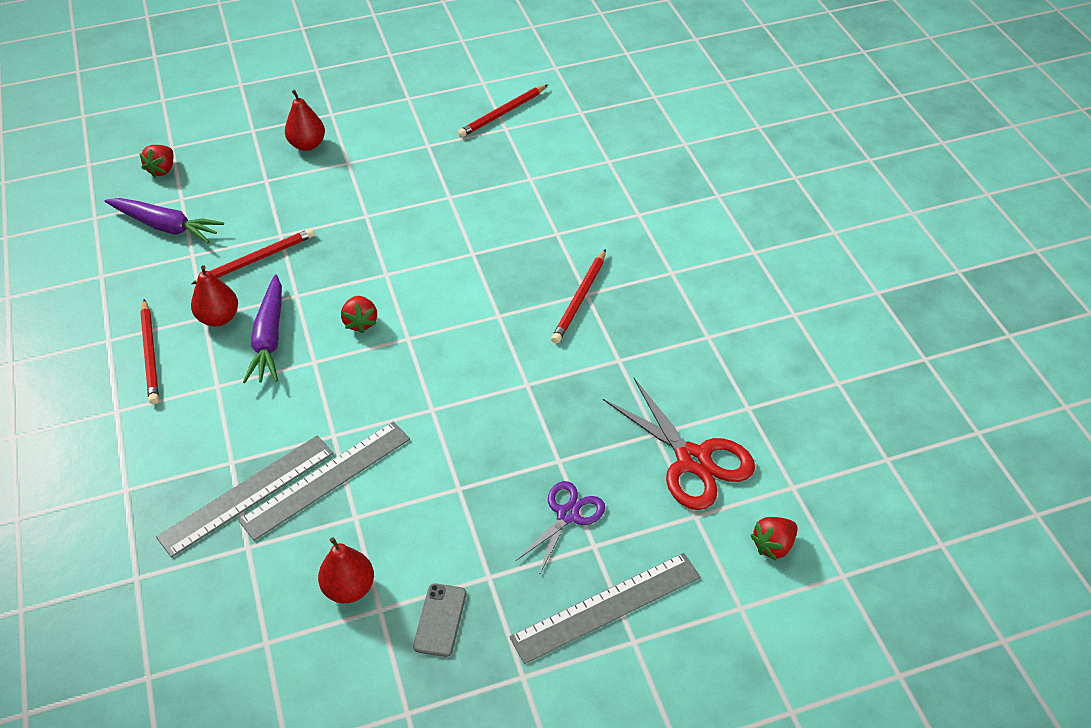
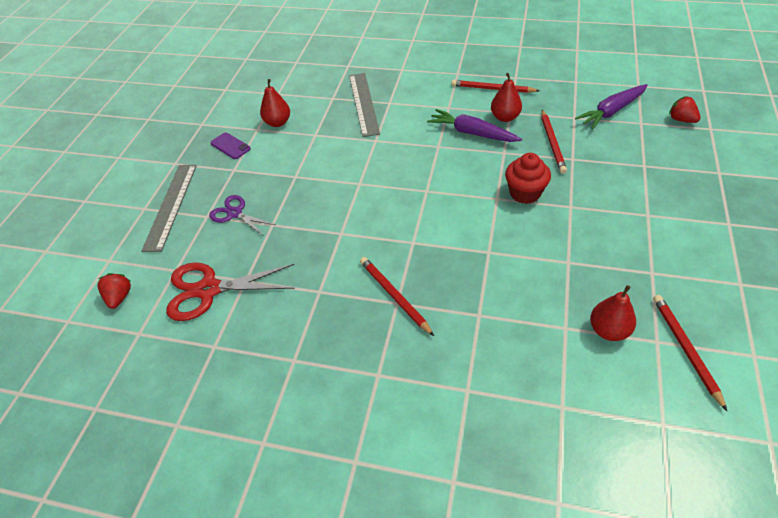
camera: 125 degrees right, 0 degrees up
(307, 145) = (684, 198): red pear -> red pear (608, 330)
(326, 479) = (348, 130): grey ruler -> none
(361, 322) = (457, 173): red strawberry -> none
(364, 254) = (525, 193): none -> red cupcake
(440, 620) = (230, 146): grey phone -> purple phone
(568, 515) = (235, 213): purple scissors -> purple scissors turned 150 degrees clockwise

